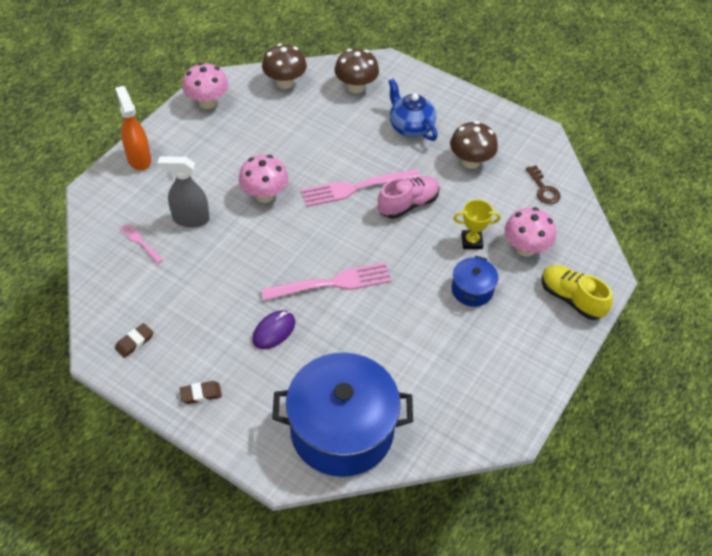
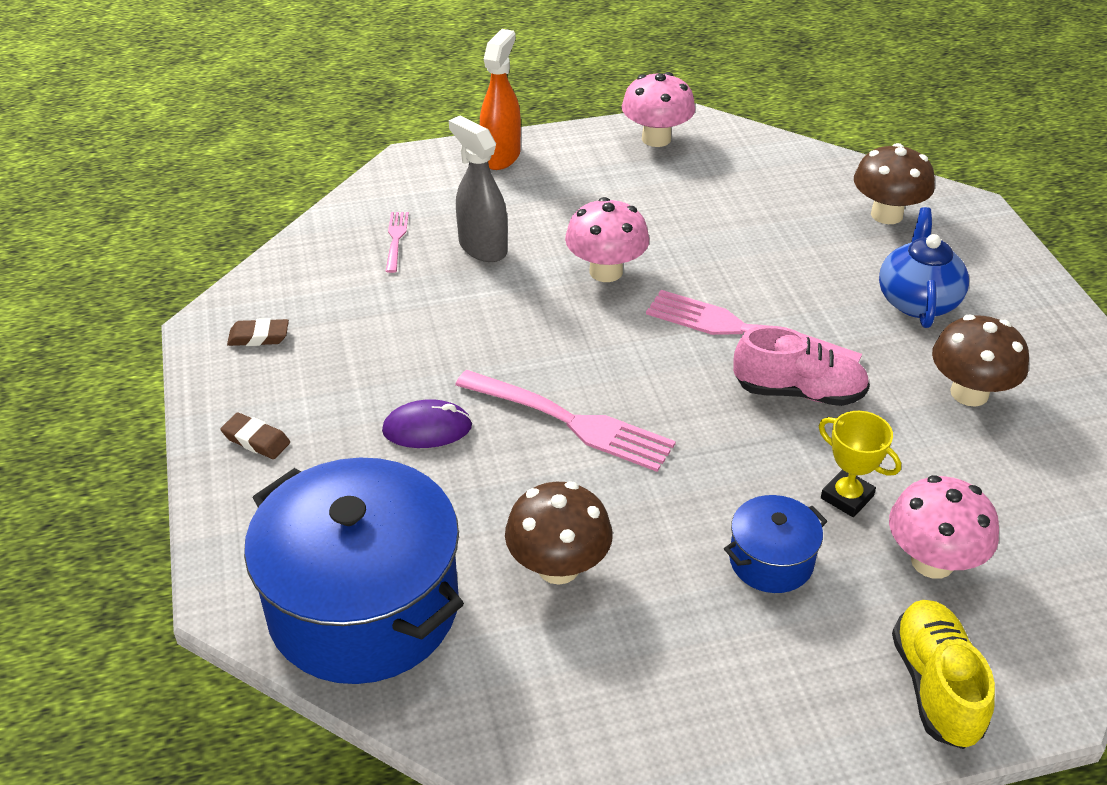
camera: 45 degrees right, 10 degrees down
(285, 82) = (786, 164): brown mushroom -> brown mushroom (558, 567)
(543, 189) = (1063, 500): brown key -> none

